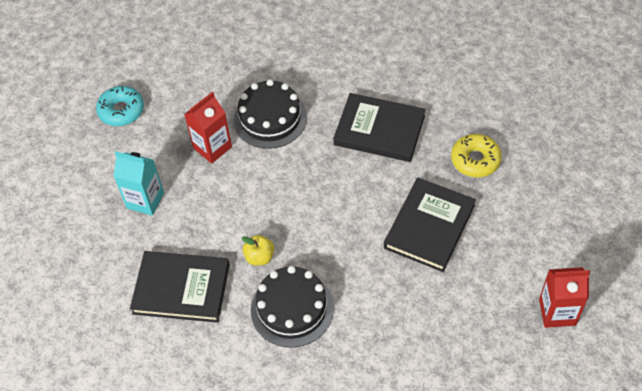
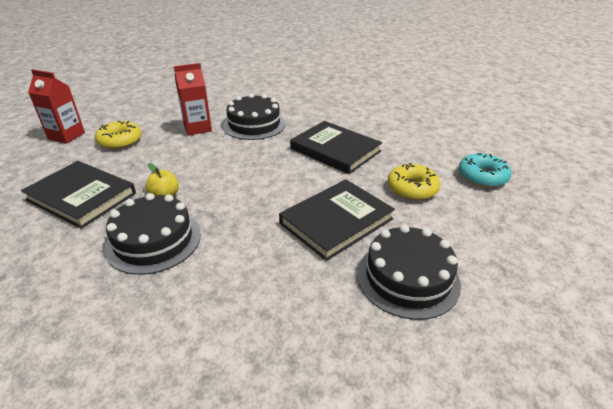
camera: 20 degrees right, 20 degrees down
(121, 111) = (158, 99): turquoise donut -> turquoise donut (482, 177)
(145, 200) = (120, 141): turquoise carton -> yellow donut
(510, 263) = (407, 278): none -> black cake
(557, 312) = (447, 349): red carton -> red carton (66, 136)

